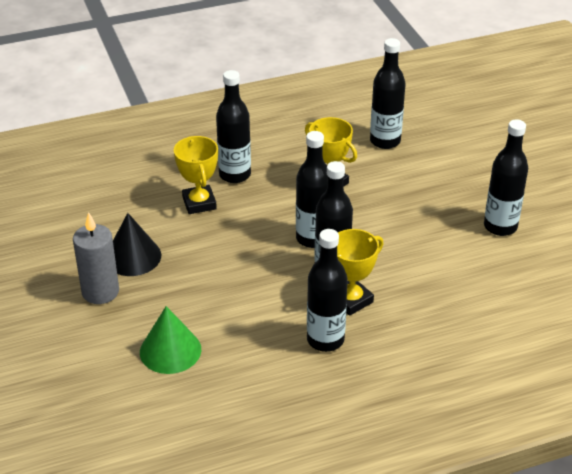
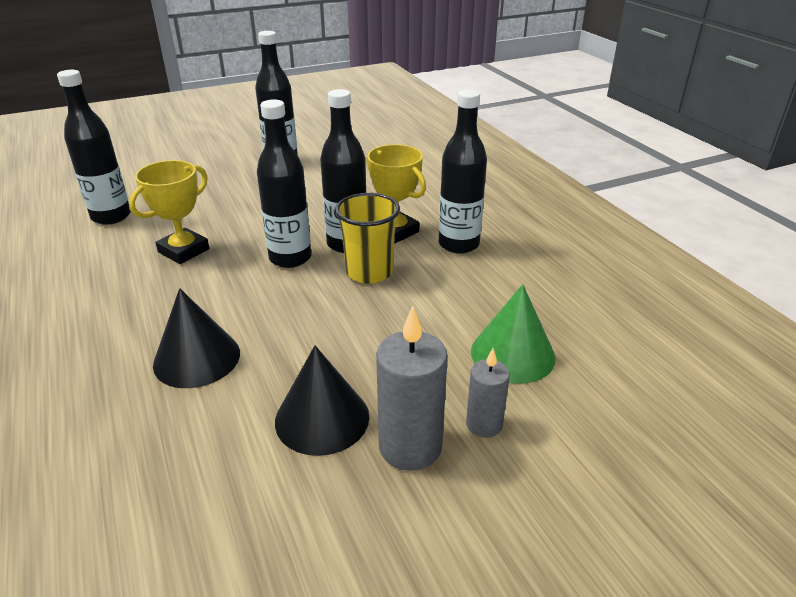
camera: 95 degrees left, 5 degrees down
(108, 325) = (484, 424): none -> grey candle
(199, 203) = (197, 358): yellow trophy -> black cone
(235, 175) = (136, 328): black bottle -> none
(287, 282) = (369, 272): none -> yellow cup

